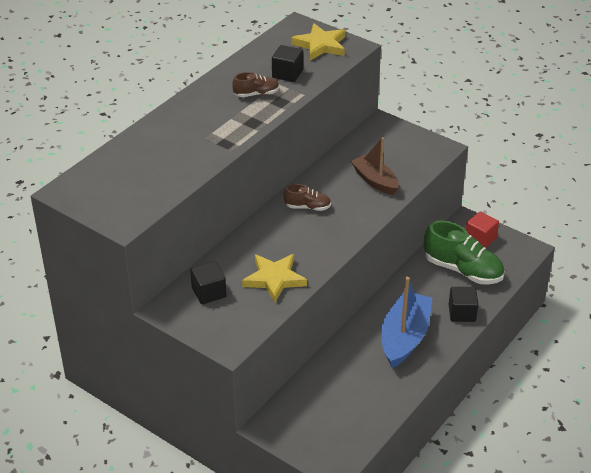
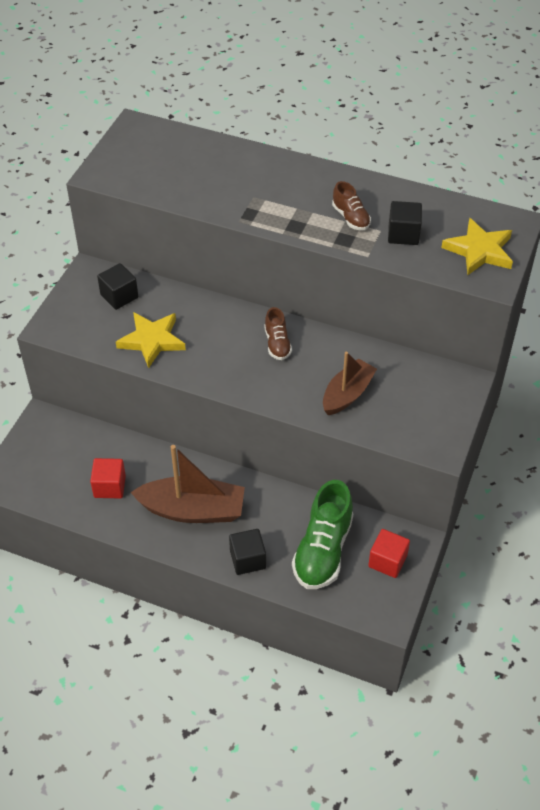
camera: 75 degrees right, 10 degrees up
(364, 387) = (109, 486): none -> red cube
(404, 337) = (193, 510): blue boat -> brown boat

